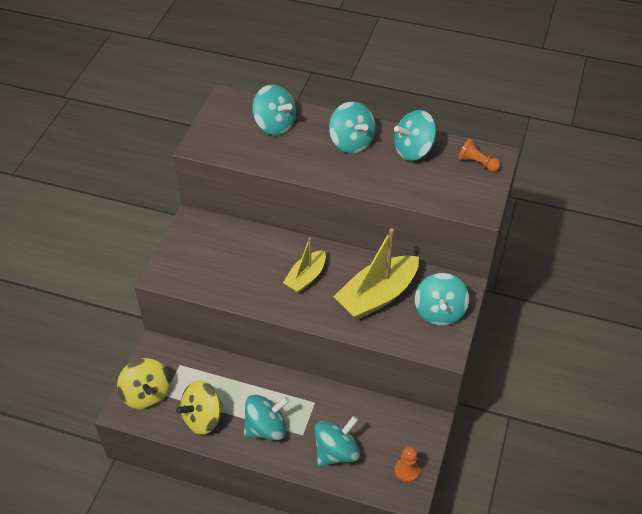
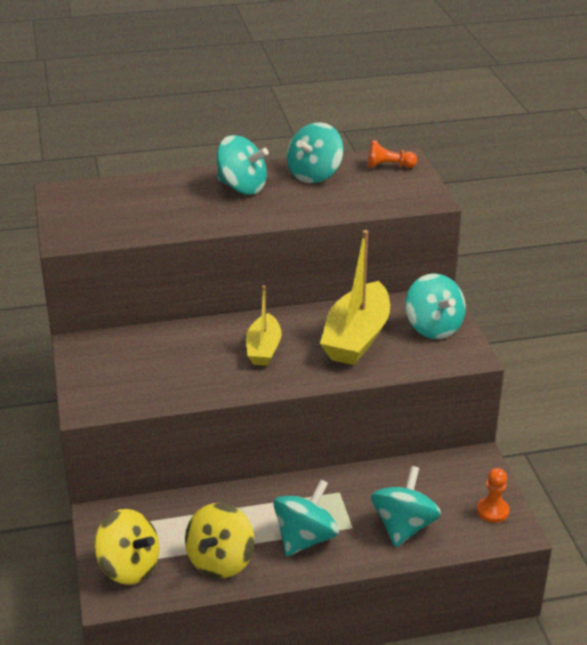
camera: 30 degrees left, 15 degrees down
(274, 125) = (140, 197): turquoise spinning top -> none

